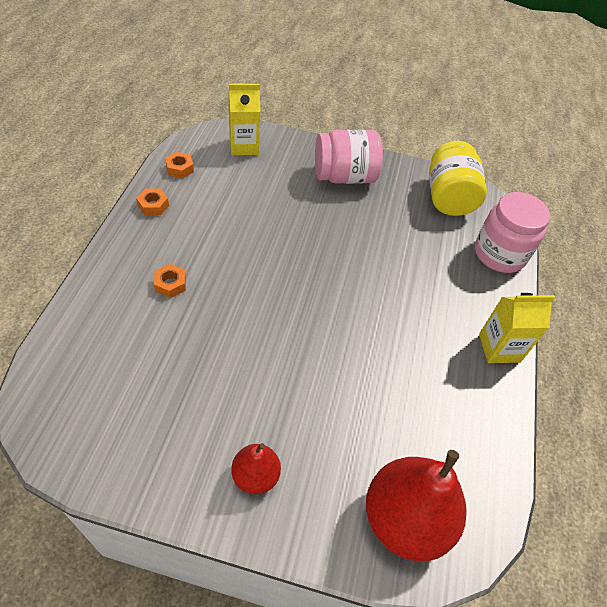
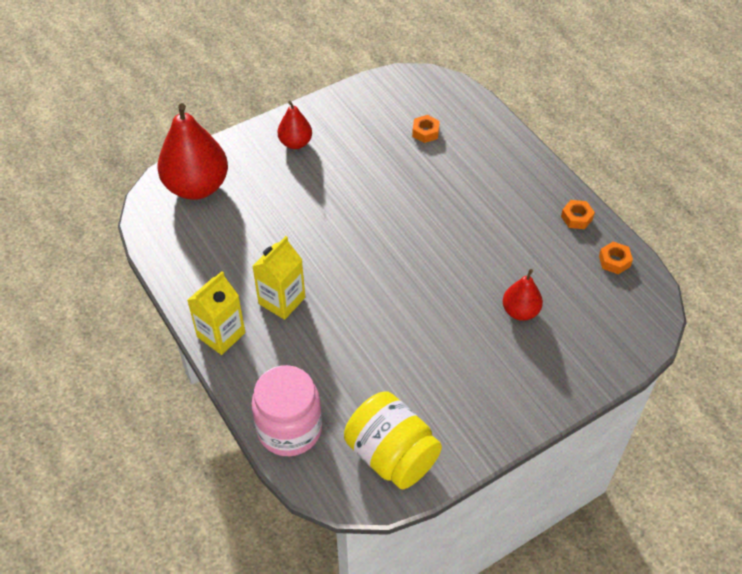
camera: 140 degrees right, 0 degrees up
(170, 284) = (478, 183): orange nut -> orange nut (425, 132)
(244, 146) = (613, 330): yellow carton -> yellow carton (282, 300)
(278, 194) = (520, 311): none -> red pear
(344, 176) = (500, 384): pink jar -> none

